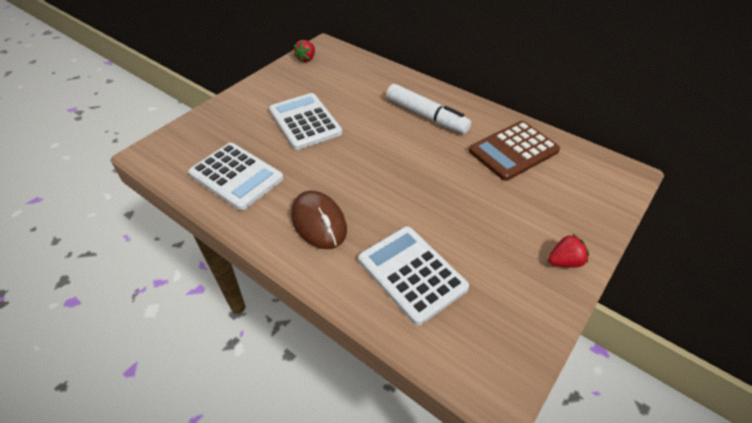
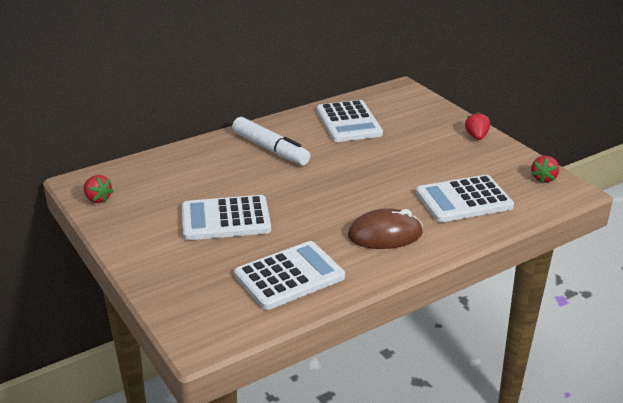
camera: 70 degrees left, 15 degrees down
(426, 116) = (270, 149): white marker -> white marker turned 75 degrees clockwise
(507, 351) = (543, 178): none -> red strawberry
(513, 151) = (349, 122): brown calculator -> white calculator

